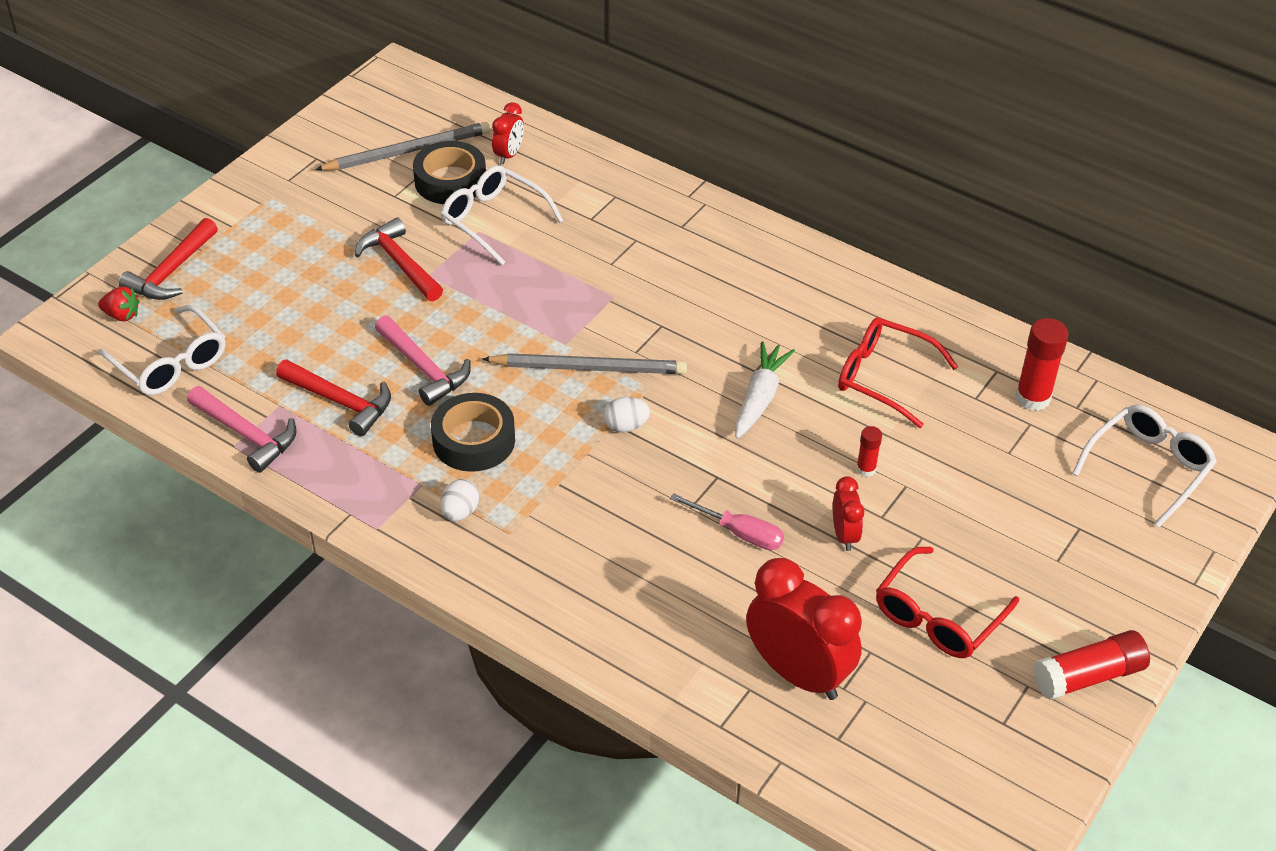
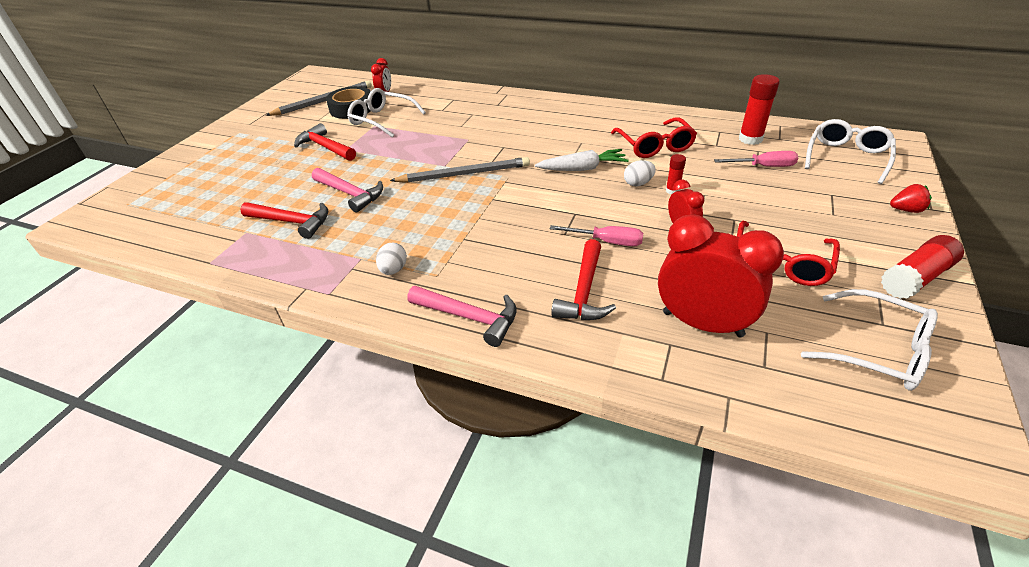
camera: 10 degrees left, 5 degrees down
(122, 315) = (128, 204): red strawberry -> red strawberry (906, 210)
(170, 363) = (162, 223): white glasses -> white glasses (877, 350)
(171, 271) = (168, 176): red hammer -> red hammer (584, 291)
(246, 434) = (219, 254): pink hammer -> pink hammer (469, 317)
(474, 440) = (394, 225): black tape -> none
(626, 426) = (500, 198): white egg -> white egg (638, 183)
(760, 398) = (582, 168): white carrot -> white carrot turned 75 degrees clockwise
(884, 377) = (654, 146): red glasses -> red glasses turned 120 degrees counterclockwise
(1018, 456) = (763, 166): none -> pink screwdriver

